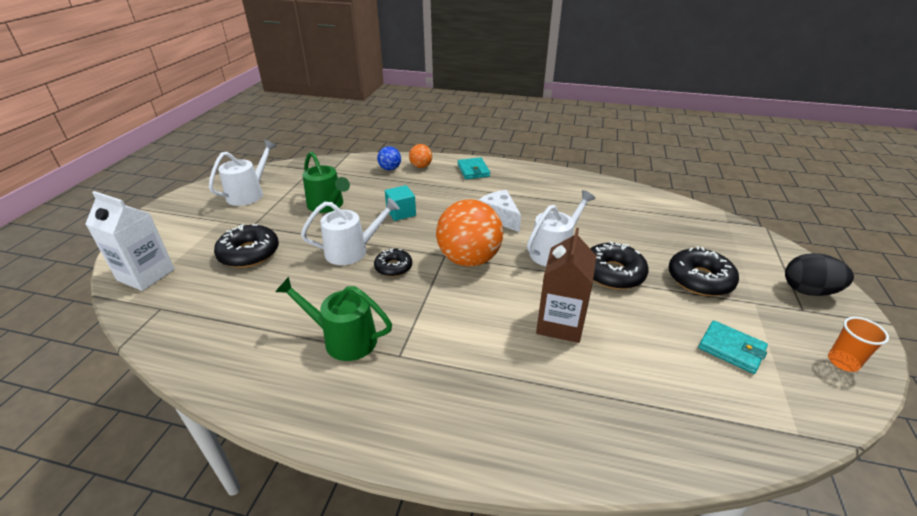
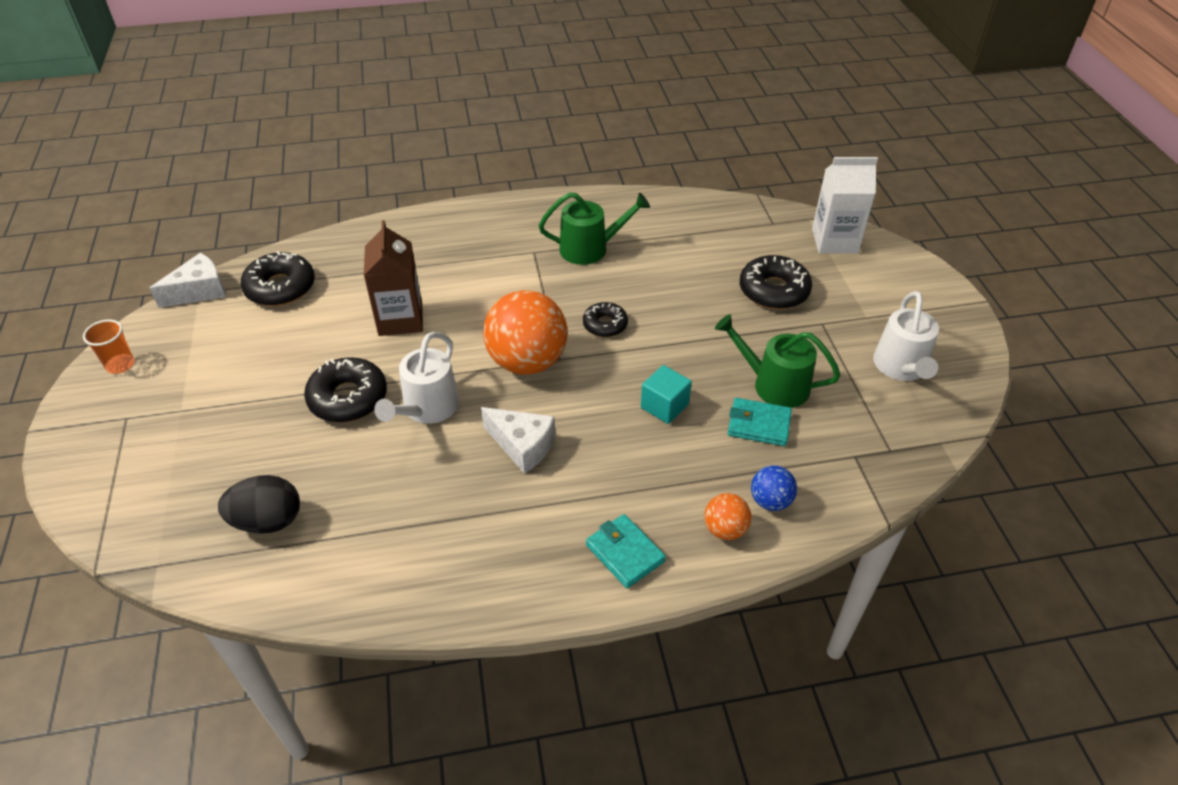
camera: 155 degrees right, 10 degrees up
(352, 251) = (669, 329): white watering can -> none
(700, 279) = (238, 423): black donut -> black donut (280, 287)
(731, 349) = (229, 345): turquoise wallet -> turquoise wallet (758, 425)
(798, 435) = (199, 291): none -> white cheese
(808, 291) = (102, 449): black egg -> black egg (268, 521)

